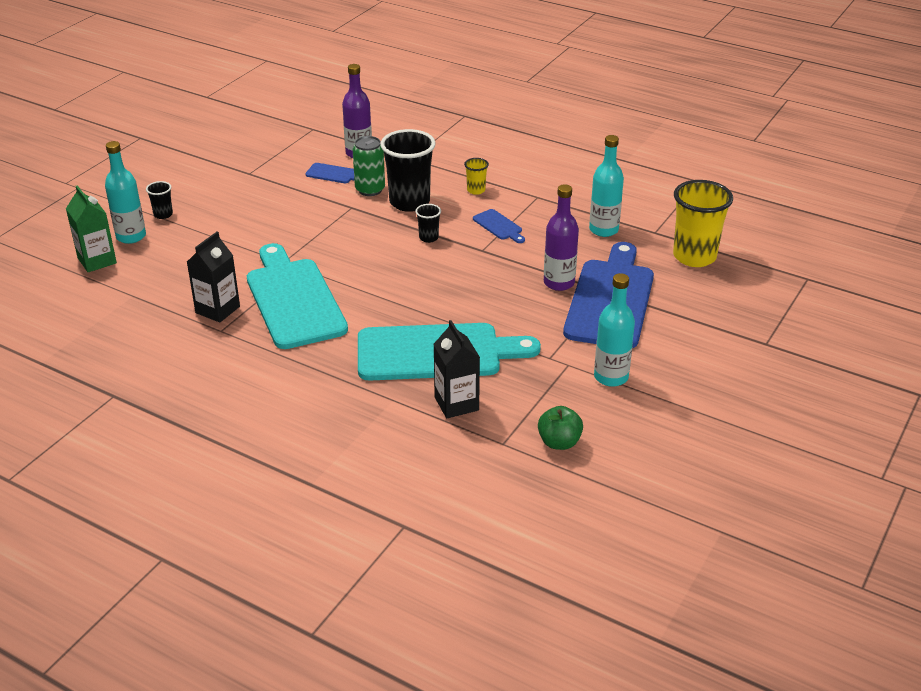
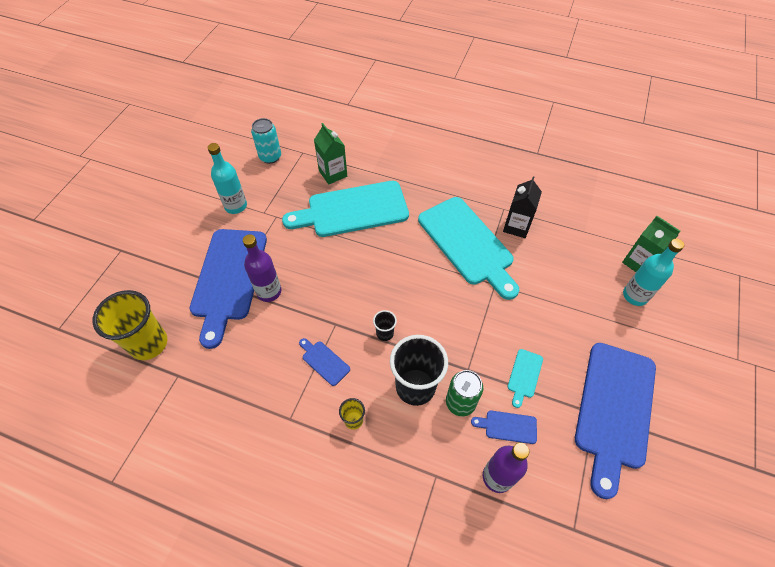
camera: 170 degrees right, 20 degrees up
(163, 214) = (630, 330): black cup -> none
(228, 173) = (614, 409): none -> blue cutting board
(297, 198) = (524, 375): none -> turquoise cutting board
(456, 404) = (333, 174): black carton -> green carton
(559, 442) = (270, 157): green apple -> turquoise can
(603, 230) = (226, 371): turquoise bottle -> none

